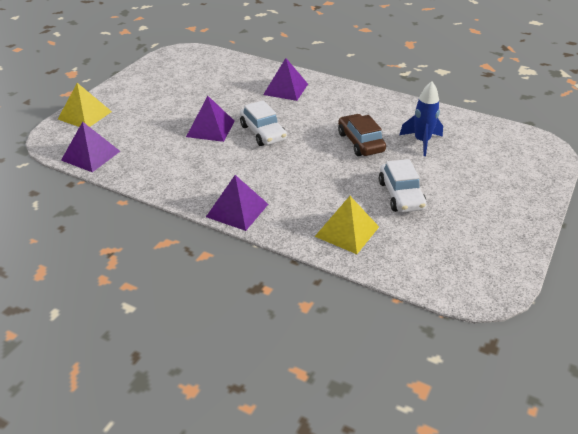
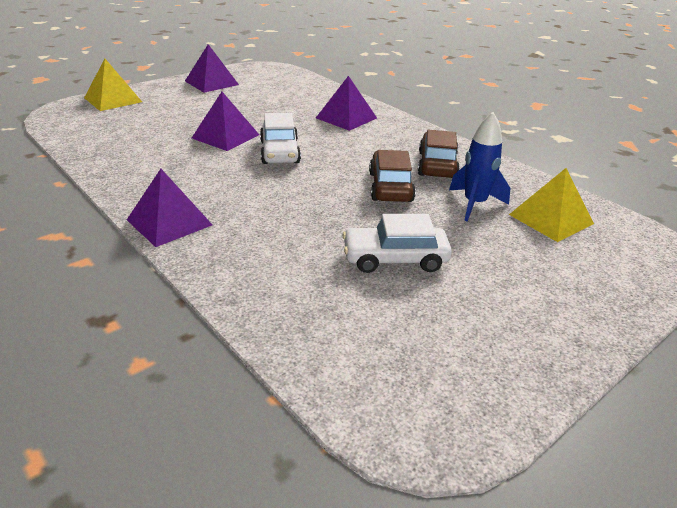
camera: 20 degrees right, 5 degrees down
(90, 155) = (77, 133): purple pyramid -> purple pyramid (211, 83)
(347, 231) = (281, 283): yellow pyramid -> yellow pyramid (551, 219)
(378, 116) = (437, 165): none -> brown car
(401, 195) = (395, 259): white car -> white car turned 75 degrees clockwise

